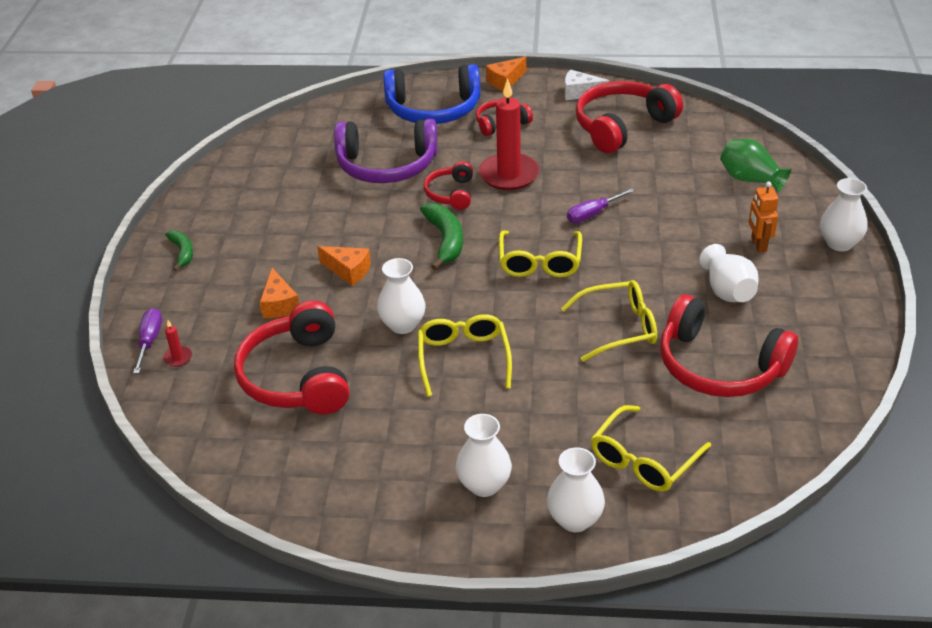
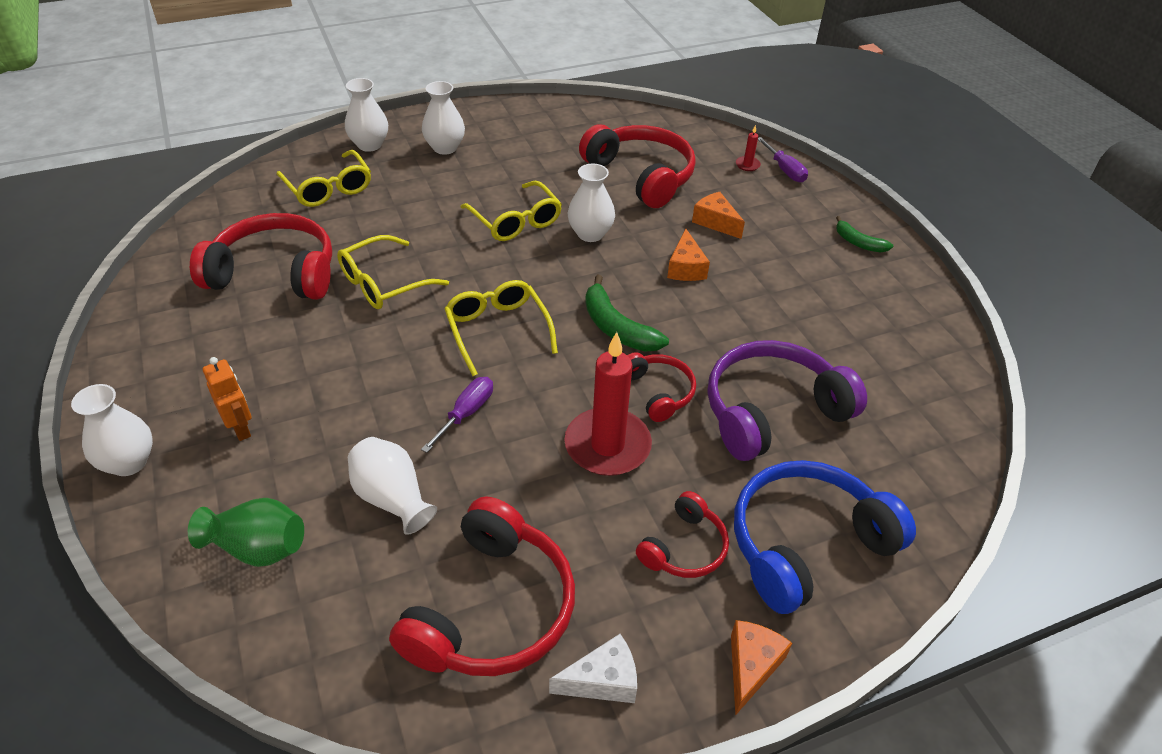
camera: 150 degrees right, 5 degrees up
(348, 271) = (685, 268): orange cheese -> orange cheese turned 90 degrees counterclockwise
(643, 460) = (328, 188): yellow glasses -> yellow glasses turned 135 degrees clockwise
(727, 290) = (275, 354): white vase -> white vase (392, 498)

